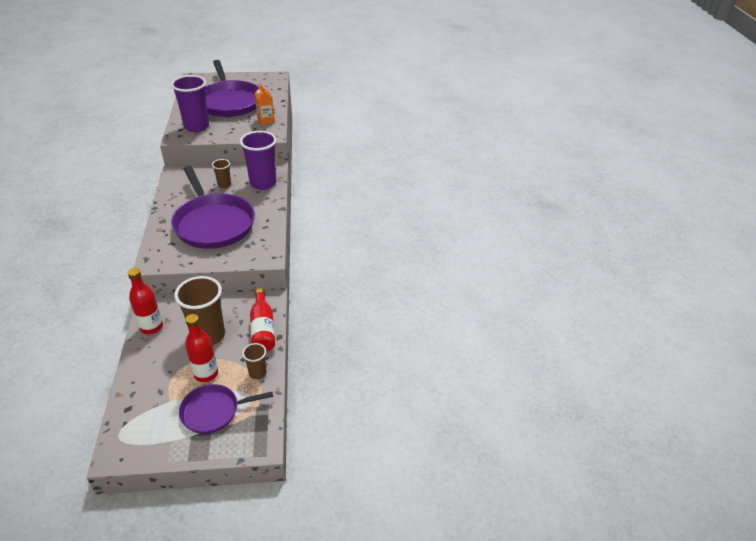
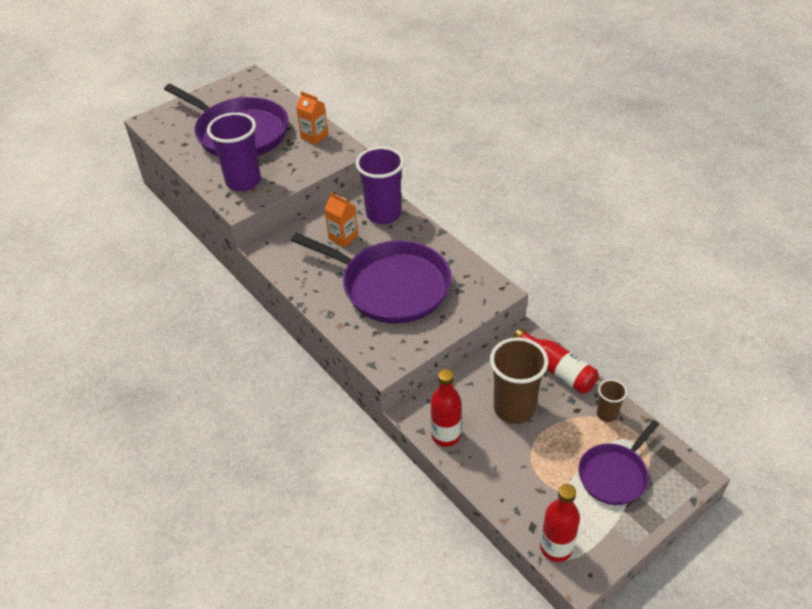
camera: 30 degrees left, 5 degrees up
(206, 374) = (561, 445): red bottle -> red bottle (556, 548)
(224, 185) = (343, 237): brown cup -> orange carton

